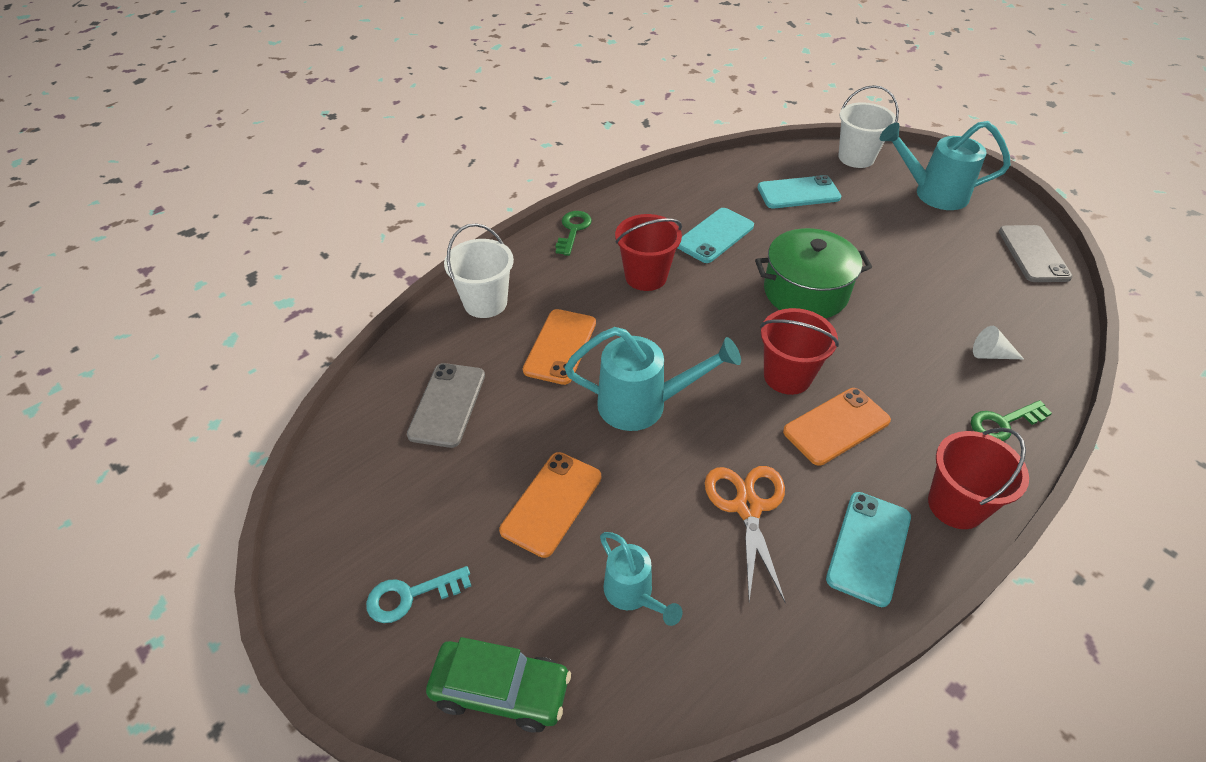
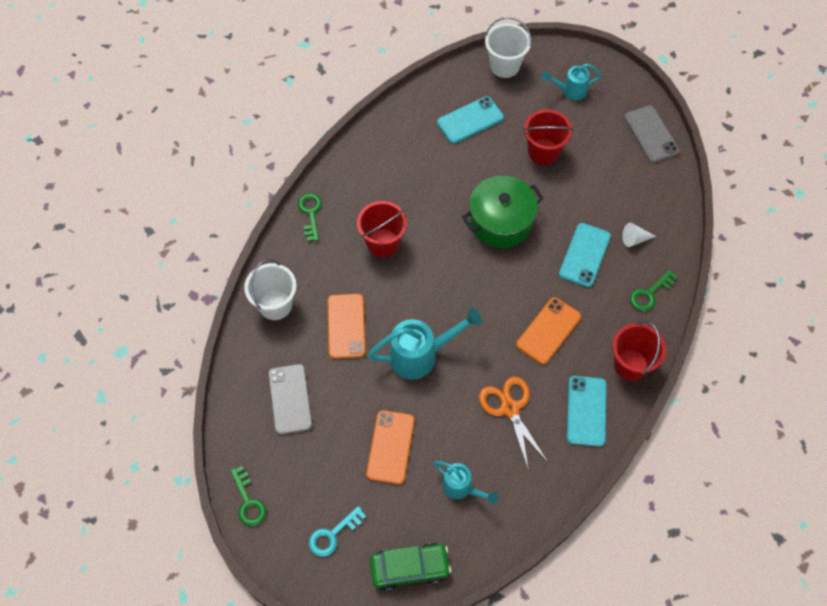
camera: 20 degrees left, 15 degrees up
(322, 510) = (248, 501): none -> green key
(715, 236) = (420, 186): turquoise phone -> turquoise phone (584, 255)
(787, 376) = (507, 301): red bucket -> red bucket (543, 152)
(932, 193) = (570, 91): turquoise watering can -> turquoise watering can, size x0.60

